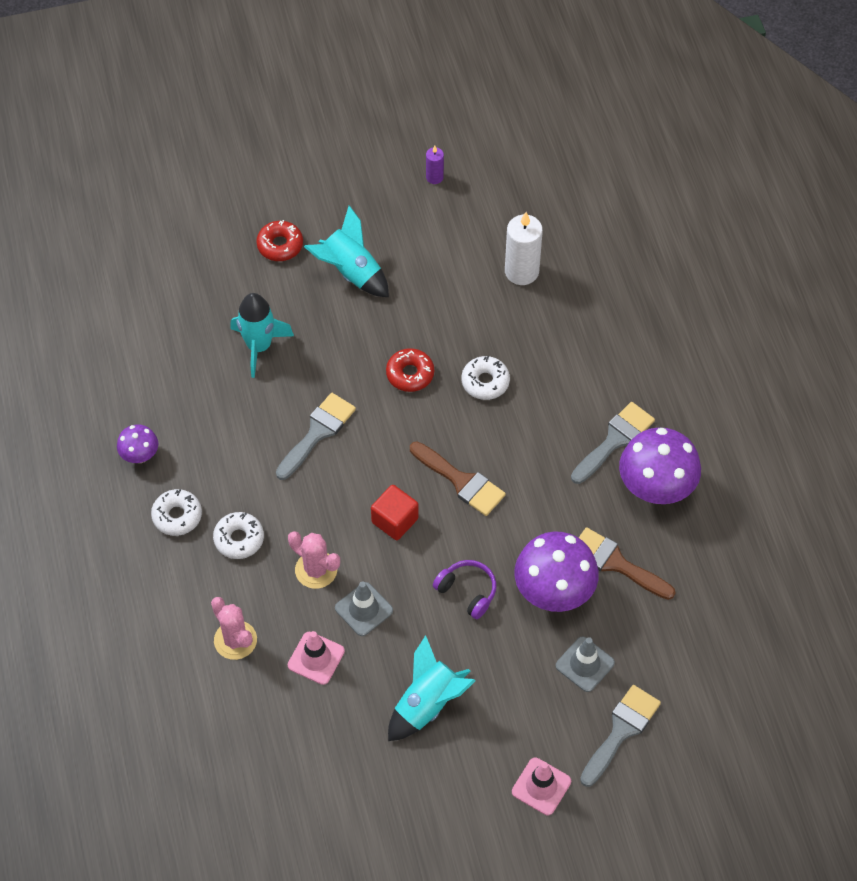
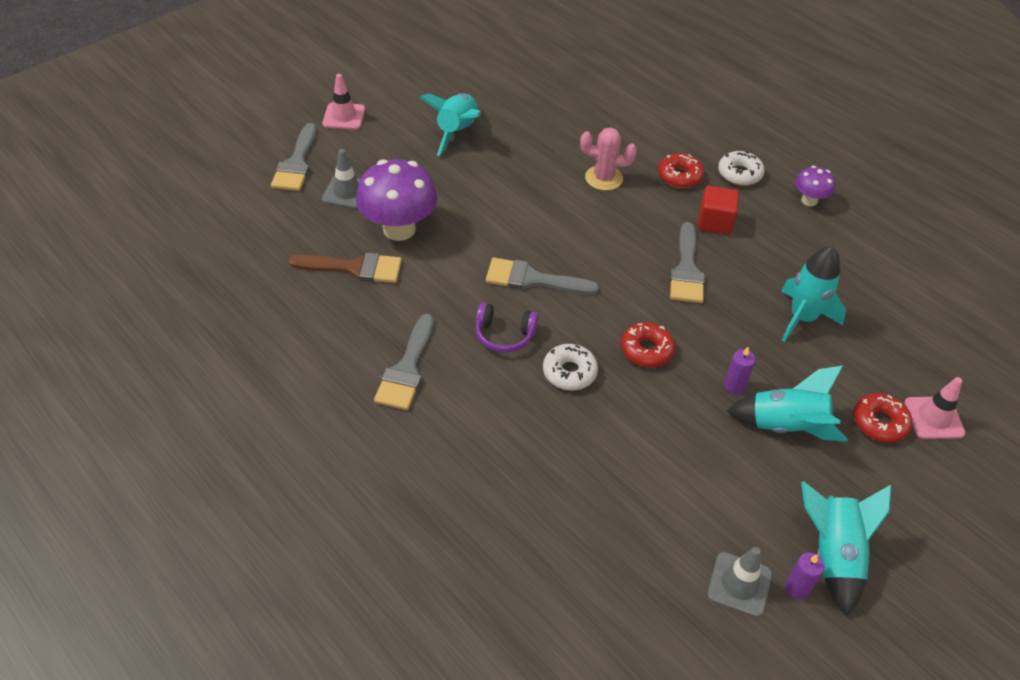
camera: 150 degrees right, 10 degrees down
(235, 640) = (625, 121): pink cactus -> none
(239, 539) = (679, 176): white donut -> red donut
(316, 658) = (559, 130): pink traffic cone -> pink traffic cone (933, 418)
(364, 317) = (734, 386): none -> purple candle
(364, 609) = (547, 168): grey traffic cone -> grey traffic cone (739, 584)
(394, 184) = (833, 554): none -> turquoise rocket
(395, 520) = (568, 231): red cube -> red cube (715, 222)
(461, 481) = (532, 279): brown brush -> grey brush
(467, 591) = (473, 205): purple headphones -> purple headphones (504, 335)
(521, 271) = (611, 509): white candle -> none
(656, 488) = (344, 341): purple mushroom -> none

